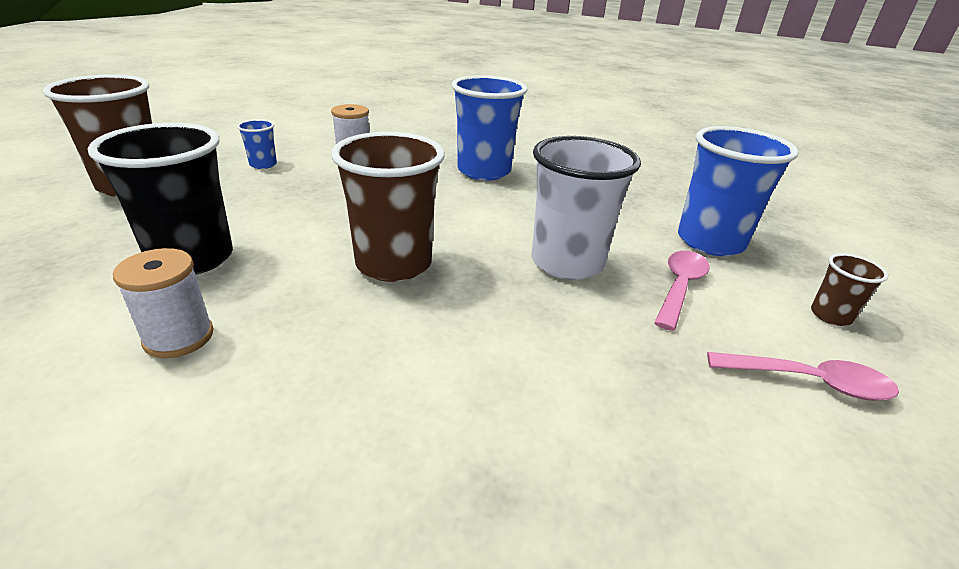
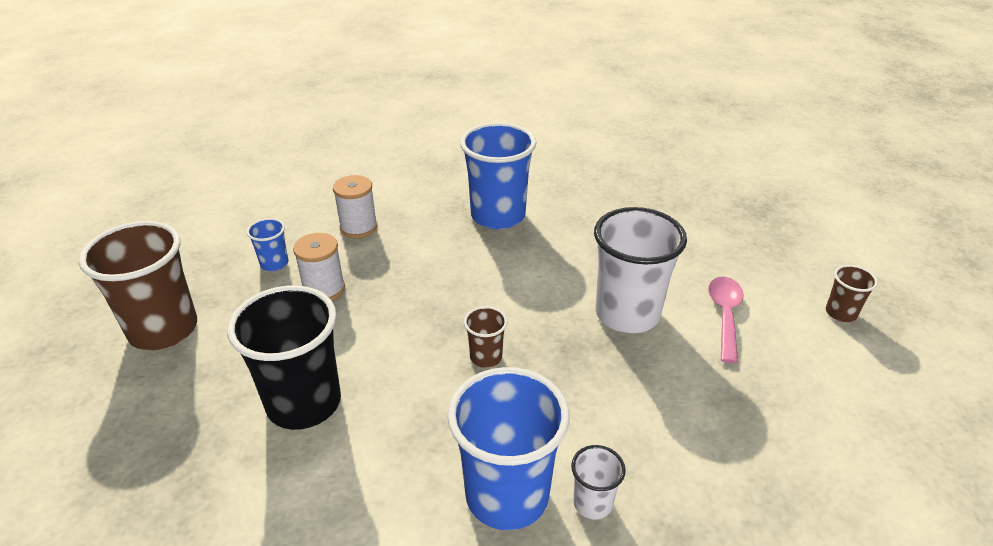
camera: 15 degrees left, 5 degrees up
(179, 337) = (363, 486): white spool -> white spool (324, 289)
(394, 264) = (486, 357): brown cup -> brown cup, size x0.47
(412, 423) = (592, 503): none -> white cup
(710, 241) = (730, 256): blue cup -> blue cup (507, 495)
(809, 382) = (841, 381): pink spoon -> none

